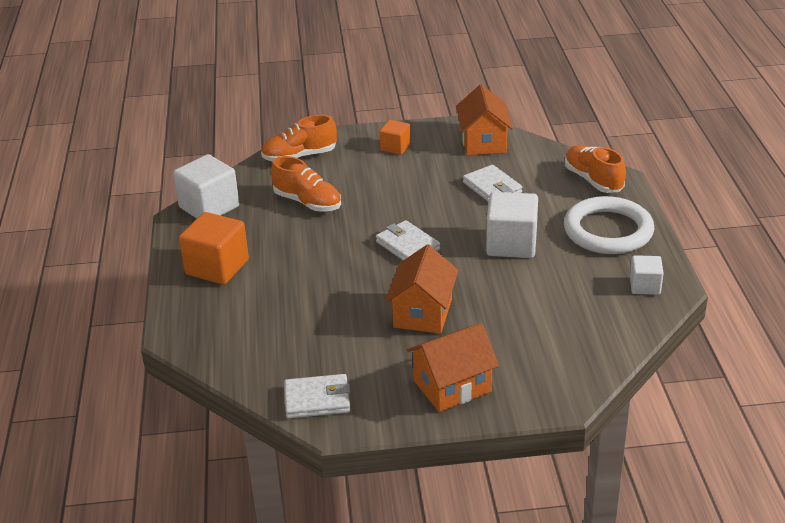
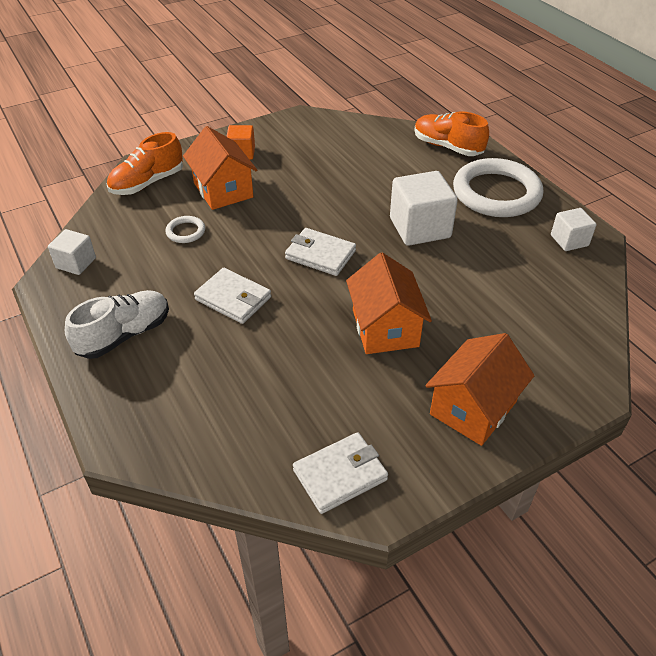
camera: 25 degrees left, 10 degrees up
(209, 207) = (76, 263): white cube -> white cube, size x0.57
(217, 267) = (124, 335): orange cube -> white shoe
(308, 202) = (185, 232): orange shoe -> white ring
(483, 142) = (323, 131): orange house -> orange house (223, 190)
(492, 187) = (362, 174): white wallet -> white wallet (233, 298)

